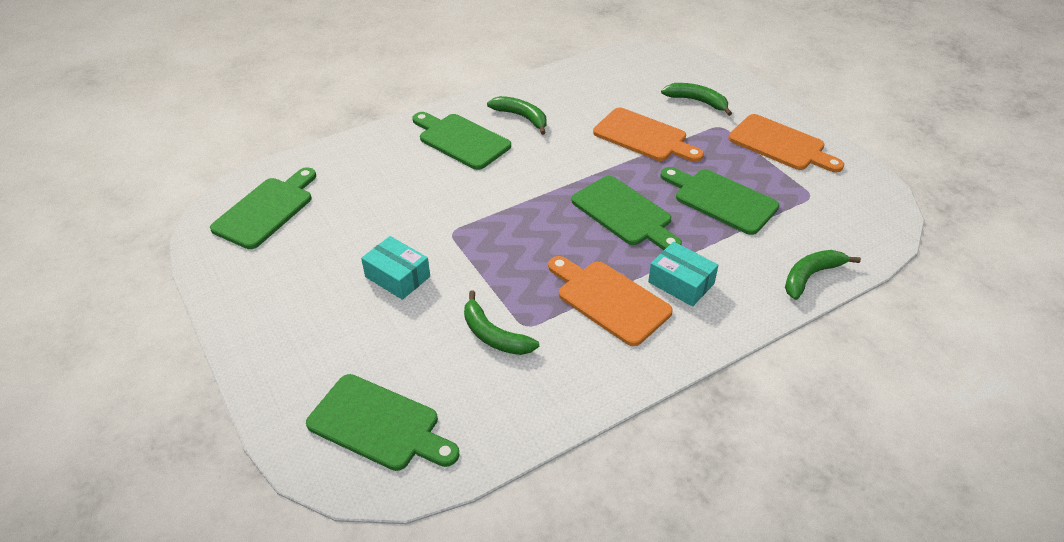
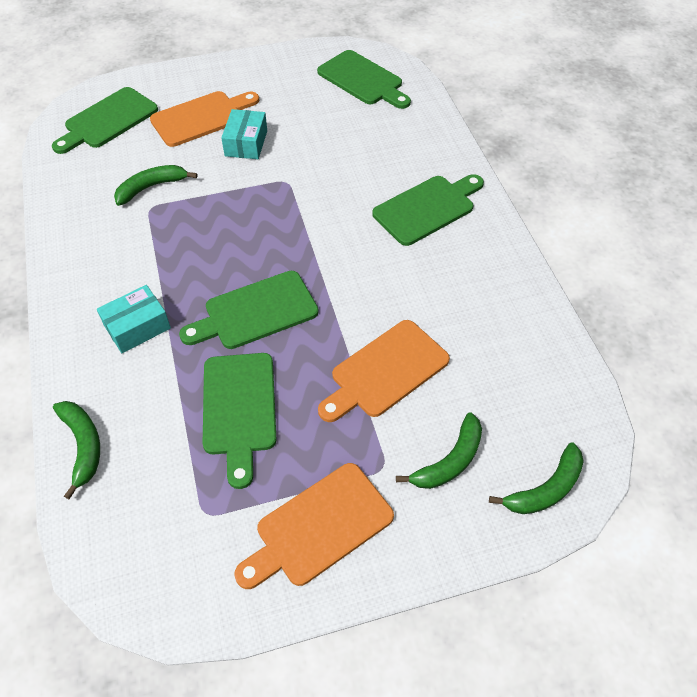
camera: 105 degrees right, 10 degrees up
(397, 277) = (246, 143): turquoise box -> turquoise box turned 45 degrees counterclockwise
(522, 117) = (458, 265): green banana -> green banana (545, 489)
(609, 300) = (147, 267): orange cutting board -> orange cutting board (201, 118)
(721, 200) = (239, 409): green cutting board -> green cutting board turned 120 degrees clockwise

